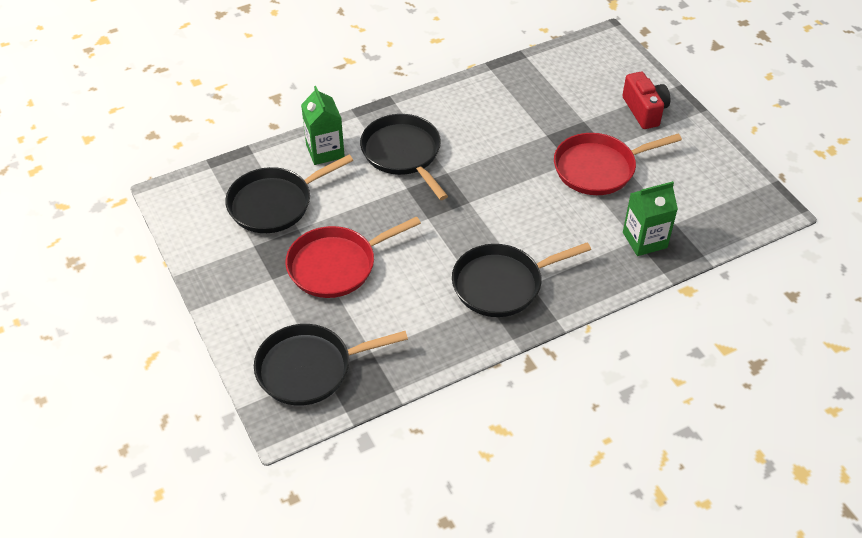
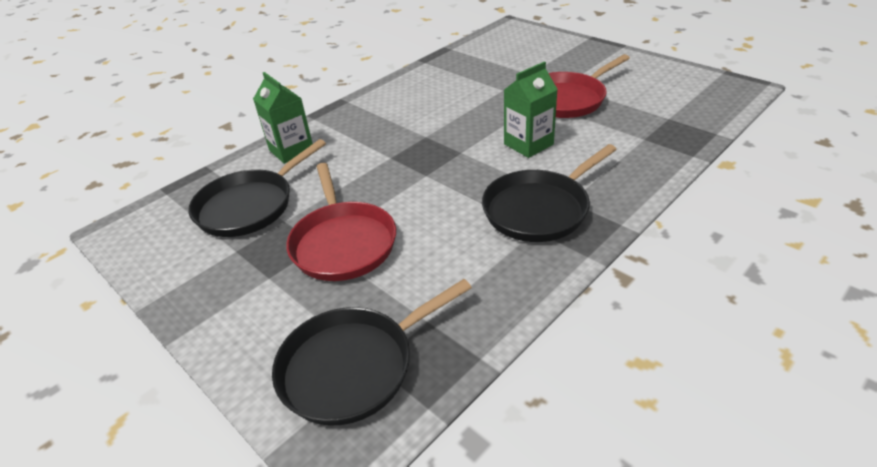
camera: 15 degrees left, 10 degrees down
(336, 265) = (343, 243): red pan -> red pan turned 60 degrees counterclockwise
(403, 153) = (373, 133): black pan -> none
(644, 111) = (576, 56): red camera -> none
(644, 240) = (652, 137): green carton -> green carton (528, 144)

